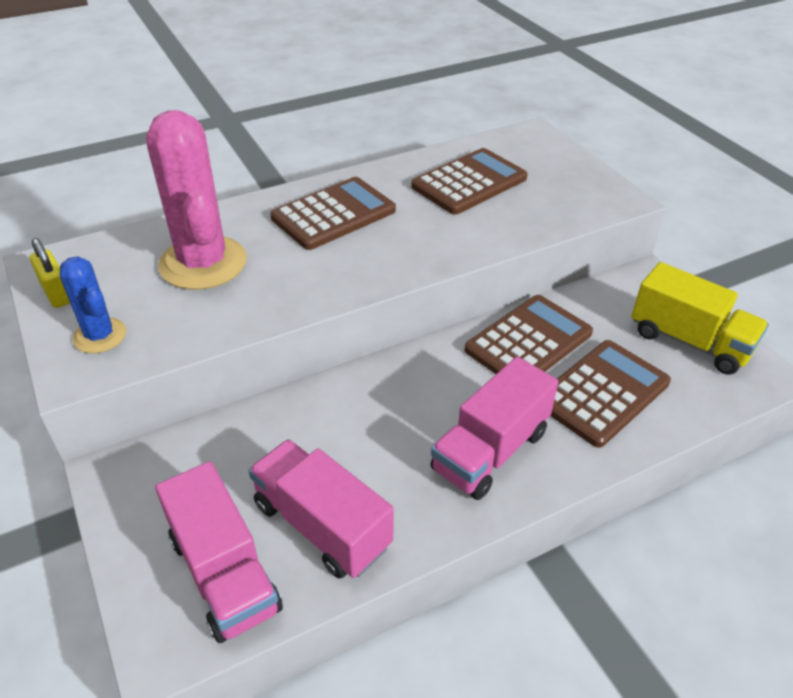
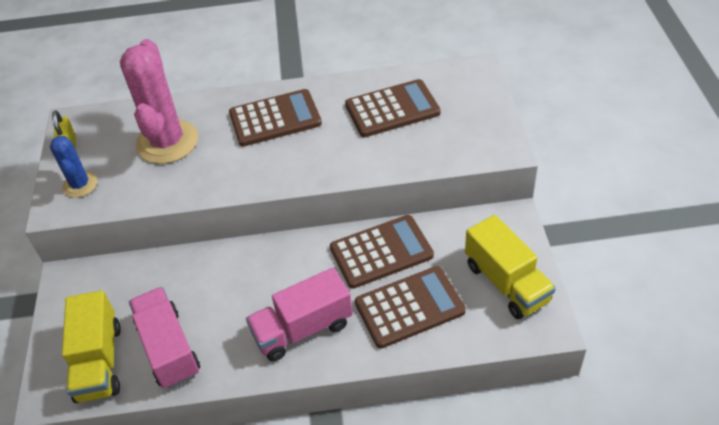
camera: 25 degrees right, 5 degrees up
(224, 573) = (99, 361): pink truck -> yellow truck

